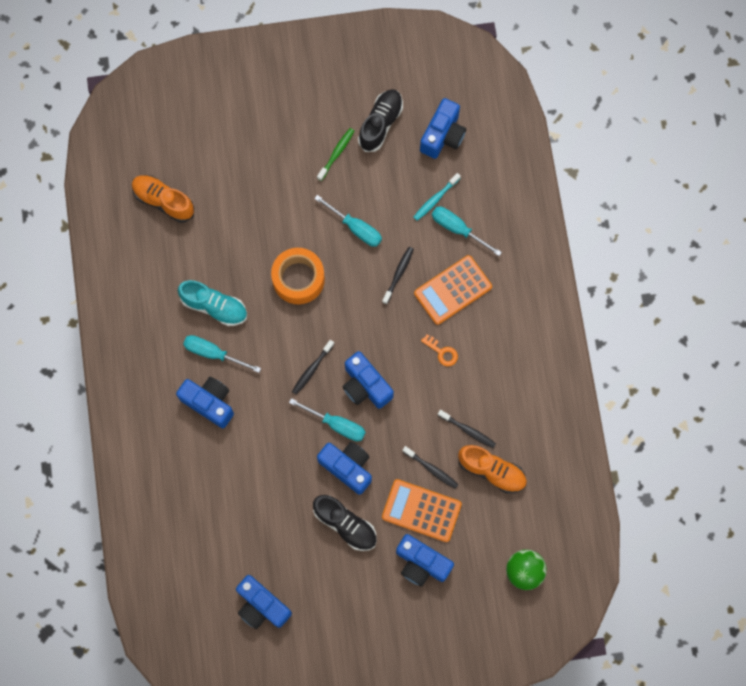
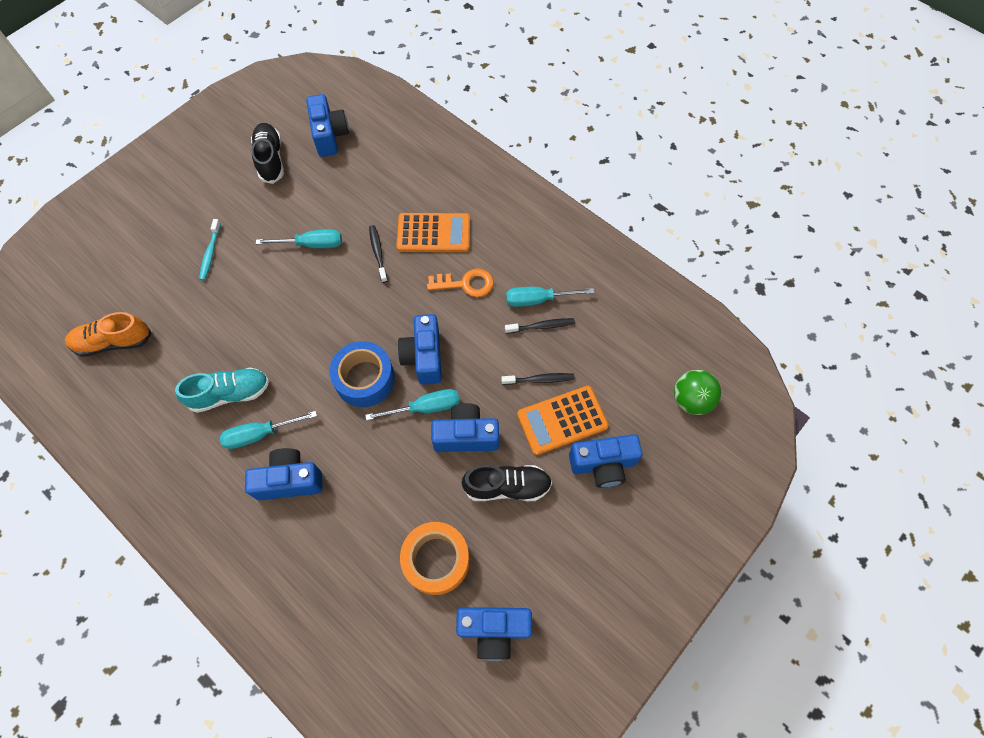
camera: 40 degrees left, 10 degrees down
(298, 279) = (292, 316): orange tape -> orange tape (436, 560)
(312, 369) = (365, 379): black toothbrush -> blue tape
(336, 153) = (250, 203): green toothbrush -> none
(365, 386) = (424, 357): blue camera -> blue camera turned 75 degrees clockwise
(435, 199) = (362, 181): turquoise toothbrush -> turquoise toothbrush (210, 253)
(442, 352) = (466, 284): orange key -> orange key, size x1.51
(453, 290) = (433, 233): orange calculator -> orange calculator turned 105 degrees counterclockwise
(457, 229) = (398, 189): turquoise screwdriver -> turquoise screwdriver (538, 300)
(491, 471) = (589, 342): orange shoe -> none

